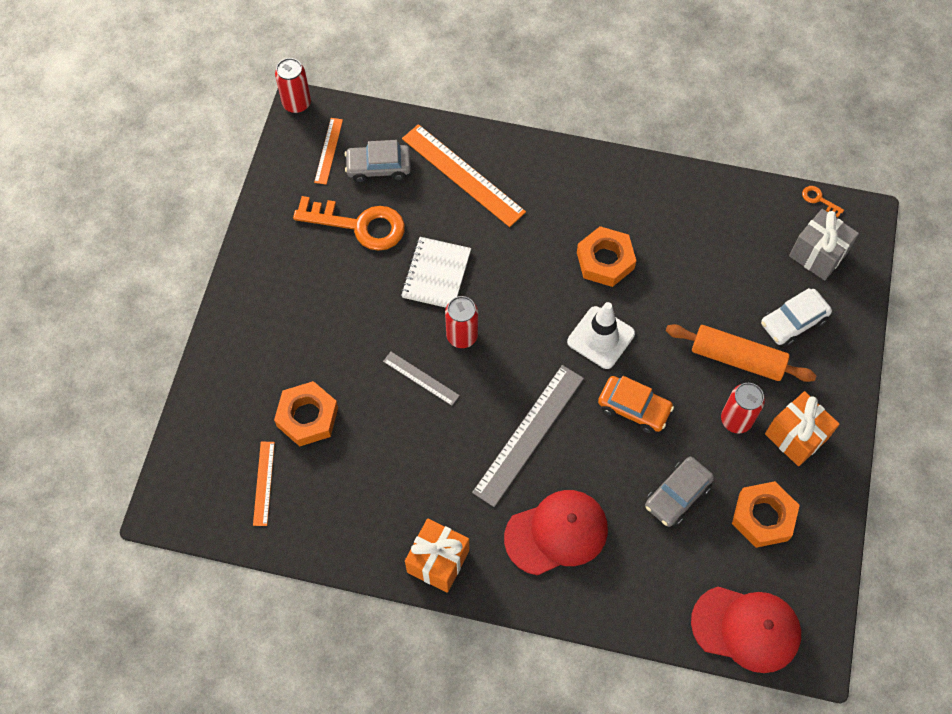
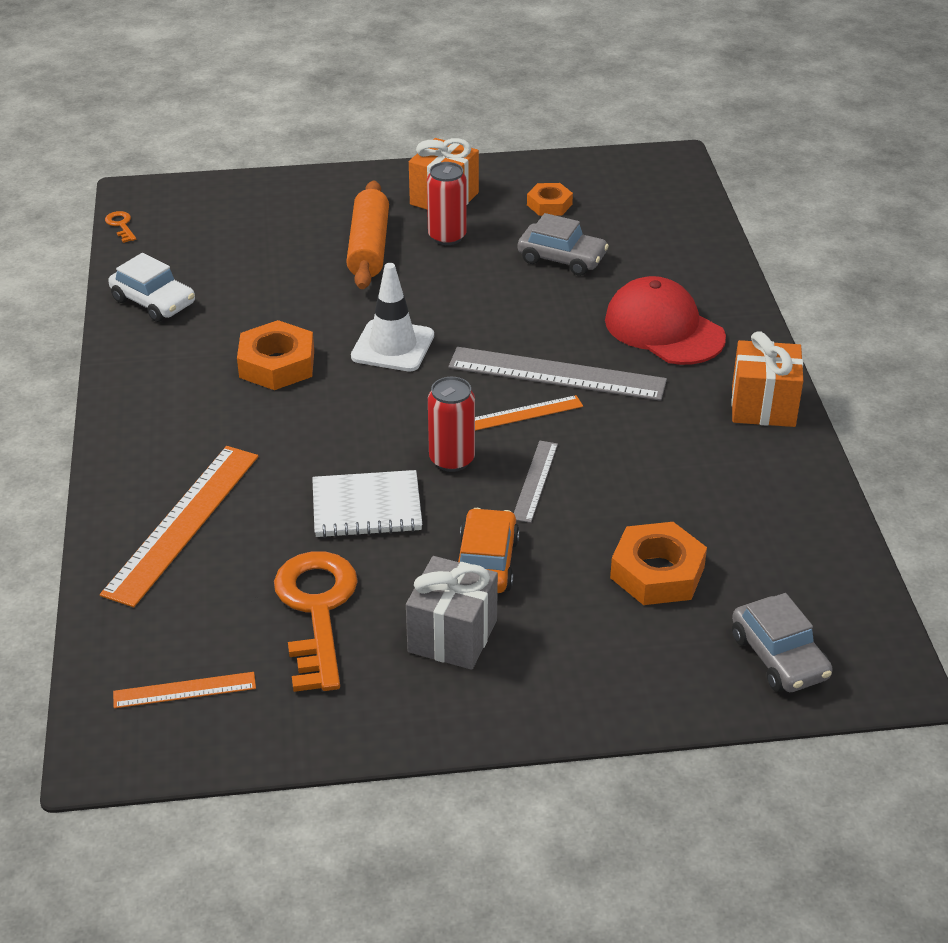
camera: 110 degrees left, 25 degrees down
(263, 483) = (779, 586): orange ruler -> orange ruler (525, 413)
(297, 103) = (93, 765): red can -> none
(378, 167) = (199, 619): grey car -> grey car (779, 657)
(634, 408) = (474, 305): orange car -> orange car (486, 563)
(746, 628) = (674, 197): red cap -> none
(763, 517) = (549, 205): orange nut -> orange nut, size x0.62
(793, 322) = (301, 219): white car -> white car (153, 302)
(818, 254) = (201, 216): grey gift -> grey gift (452, 636)
(819, 199) = (121, 225): orange key -> orange key turned 135 degrees clockwise

